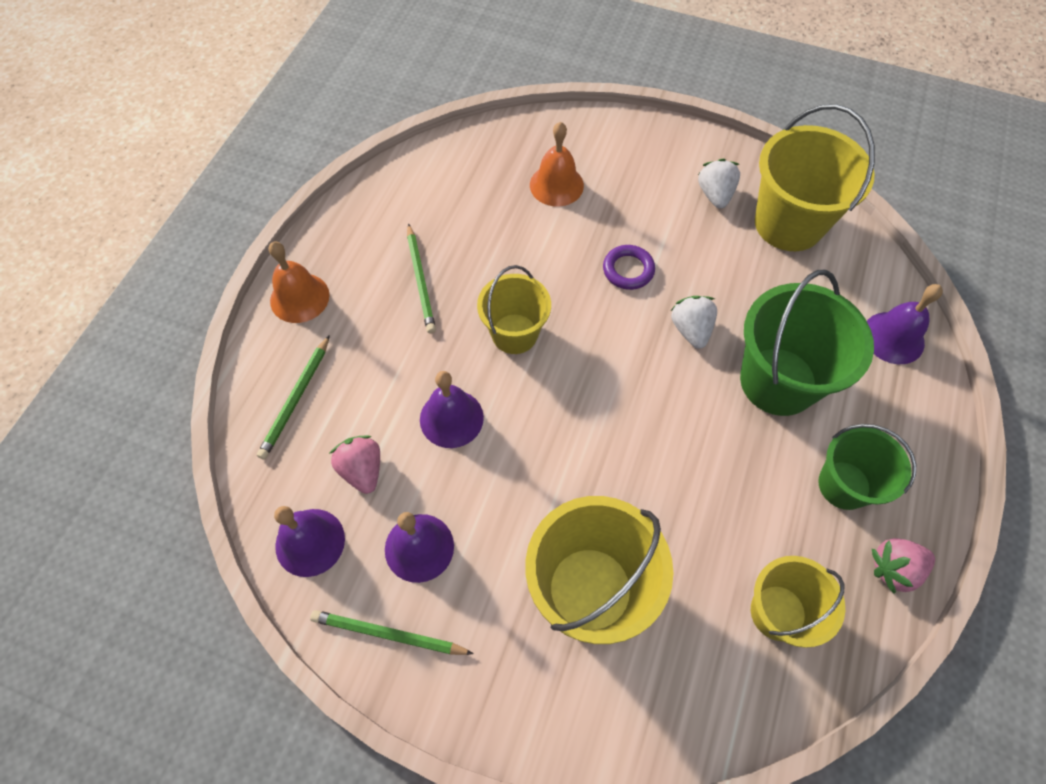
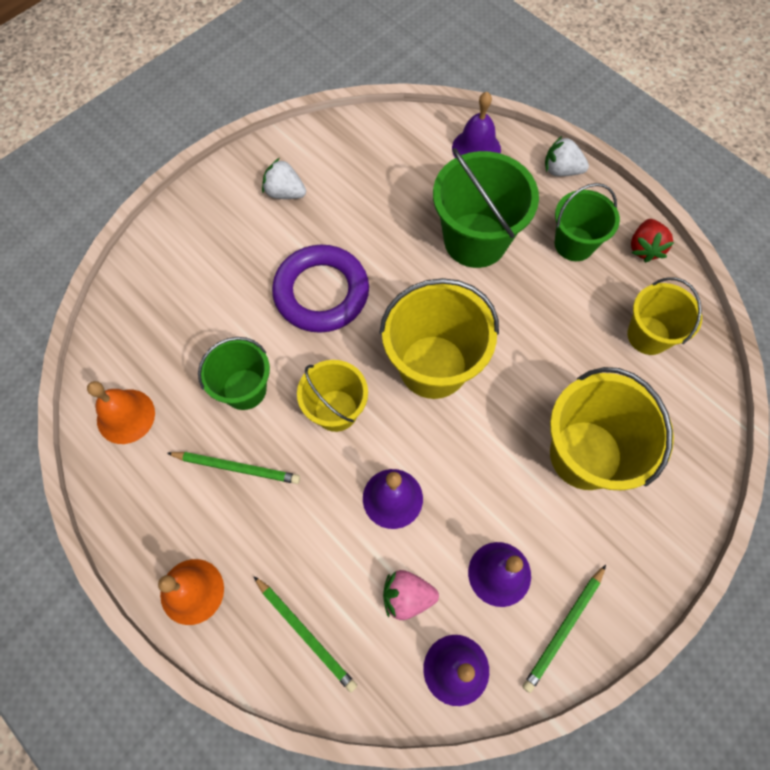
camera: 65 degrees left, 5 degrees up
(496, 253) = (244, 389): none -> green bucket
(556, 185) = (200, 306): orange bell -> orange bell (126, 416)
(628, 270) = (321, 292): purple ring -> purple ring, size x1.98
(691, 330) = (402, 275): white strawberry -> white strawberry (561, 170)
(788, 223) = (342, 158): yellow bucket -> yellow bucket (433, 366)
(894, 569) = (644, 248): pink strawberry -> red strawberry

